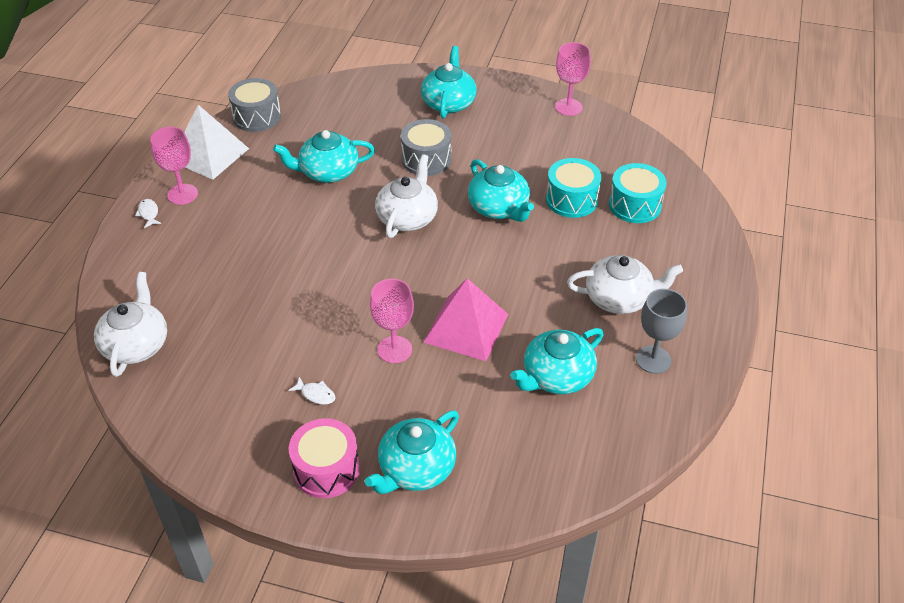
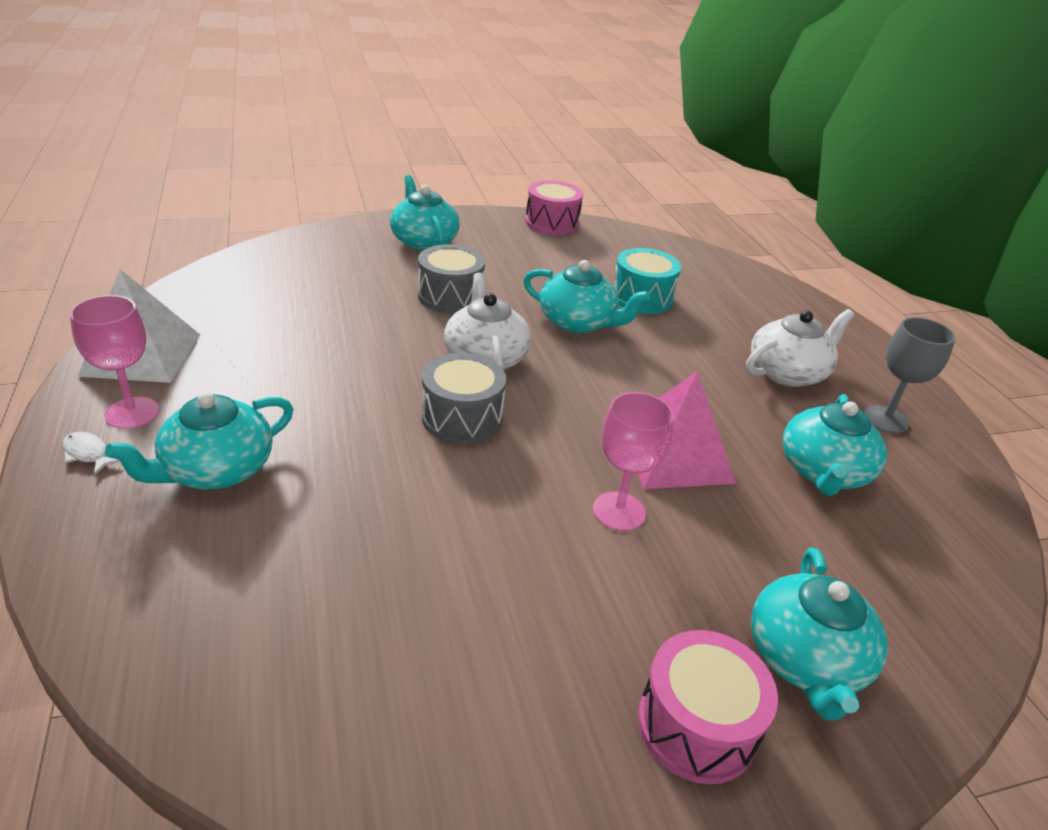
camera: 35 degrees left, 10 degrees down
(136, 345) = (204, 664): white teapot -> none
(257, 117) = (184, 299): grey drum -> grey drum (462, 417)
(316, 394) = (574, 616): white fish -> none
(328, 172) = (337, 335): turquoise teapot -> turquoise teapot (216, 469)
(568, 107) = (552, 223): pink goblet -> pink drum
(635, 205) = (704, 288): turquoise drum -> none

